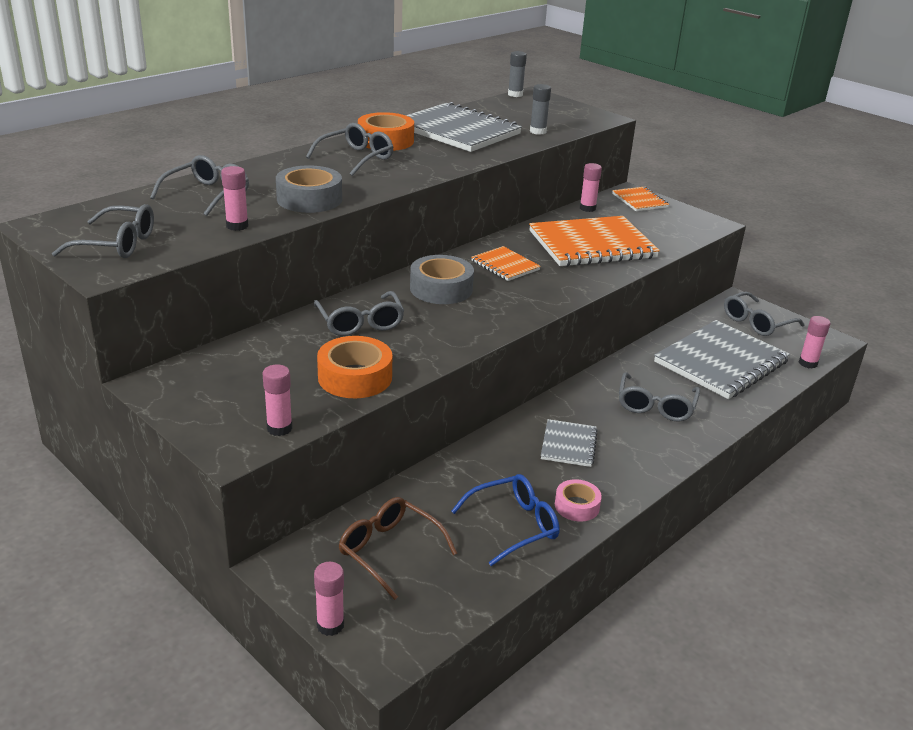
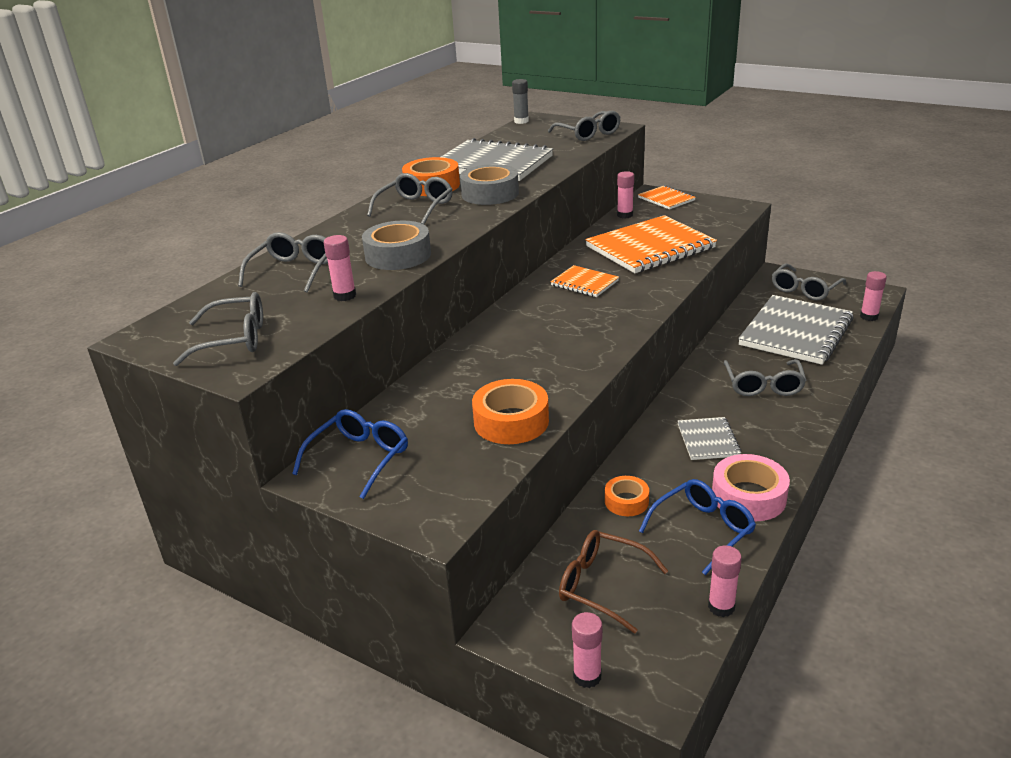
camera: 10 degrees left, 0 degrees up
(200, 378) = (359, 458): none -> blue glasses
(279, 428) = (469, 490): pink glue stick -> pink glue stick (721, 607)
(360, 323) = (483, 367): grey glasses -> grey glasses (588, 134)
(441, 289) = (539, 317): grey tape -> grey tape (490, 194)
(456, 482) = (626, 501): none -> orange tape
(538, 131) = (566, 151): grey glue stick -> none
(577, 506) = (748, 497): pink tape -> pink tape, size x1.65

